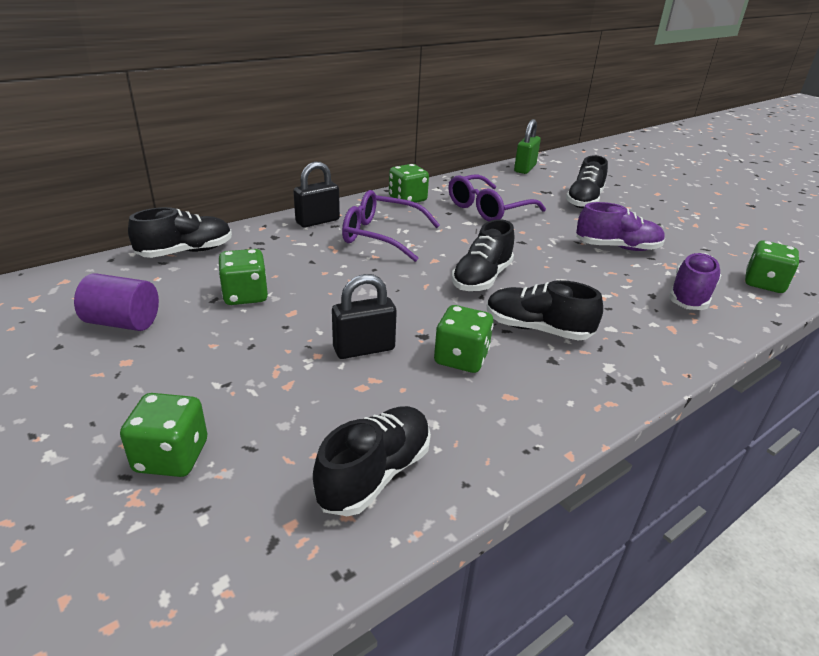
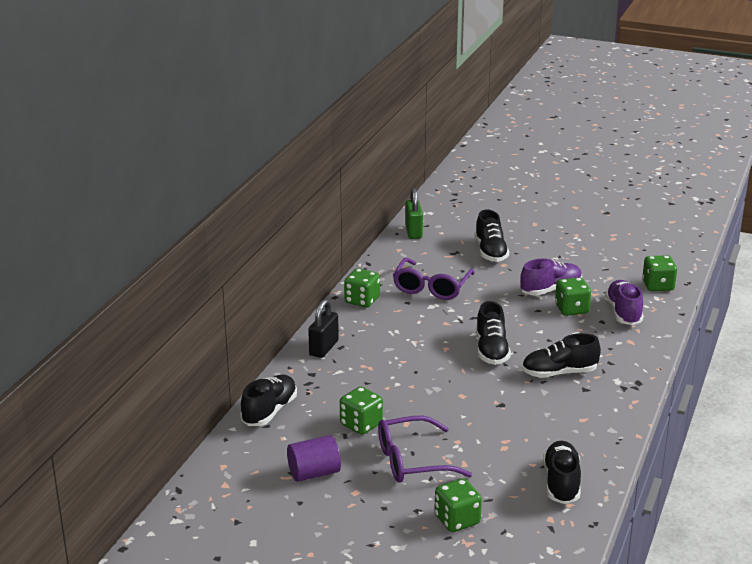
camera: 30 degrees left, 5 degrees down
(364, 349) = (478, 426): black padlock -> none
(381, 236) = (386, 342): purple glasses -> purple glasses (412, 461)
(461, 358) = (537, 409): green dice -> green dice (571, 309)

